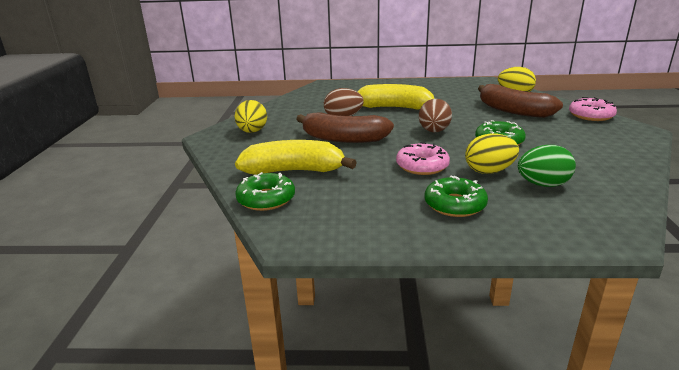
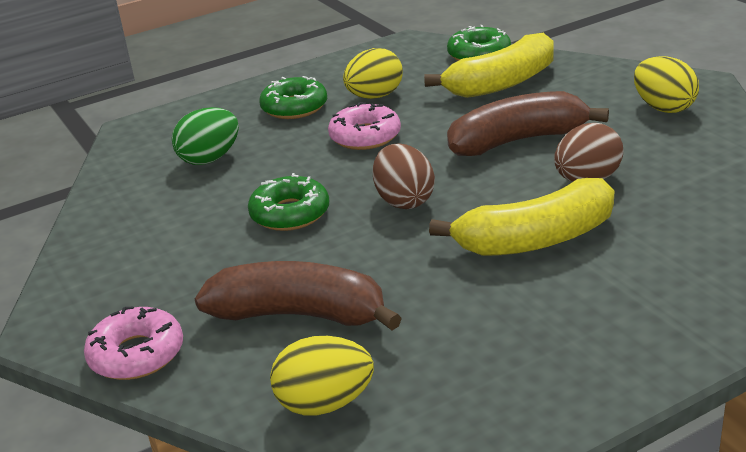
camera: 150 degrees right, 5 degrees up
(489, 171) = (279, 156): yellow egg -> yellow egg (375, 96)

